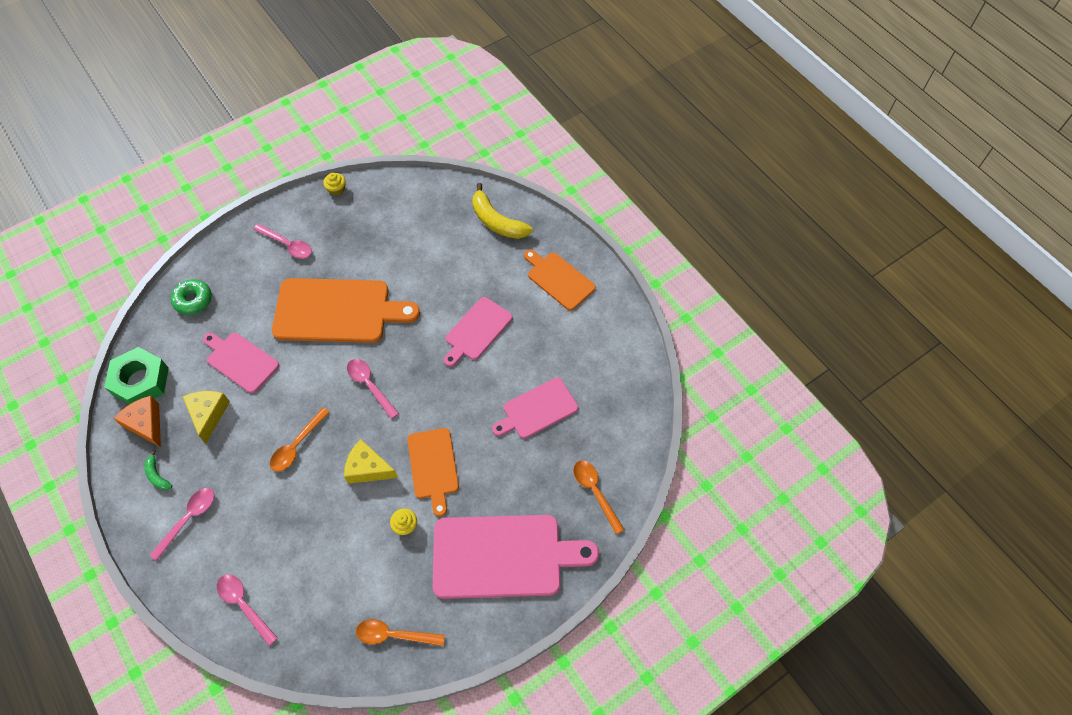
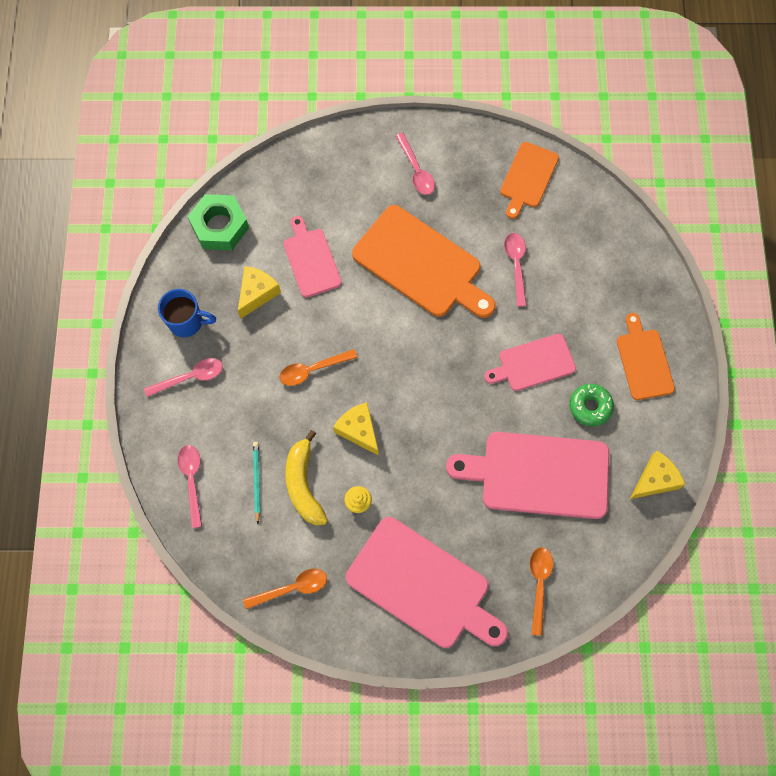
camera: 35 degrees right, 10 degrees up
(146, 424) = (203, 269): orange cheese -> none
(157, 475) = (187, 322): green banana -> blue mug
(193, 300) = (304, 175): green donut -> green donut (590, 406)
(304, 567) = (256, 481): none -> turquoise pencil
(336, 189) = (494, 139): yellow cupcake -> none
(369, 385) = (406, 354): pink spoon -> pink spoon (516, 265)
(394, 635) = (292, 588): orange spoon -> orange spoon turned 120 degrees clockwise
(433, 466) = (414, 465): orange cutting board -> orange cutting board (528, 177)
(497, 221) = (624, 264): yellow banana -> yellow banana (303, 484)
(537, 409) = (539, 474): pink cutting board -> pink cutting board, size x1.73
(626, 358) = (655, 480): none -> yellow cheese

